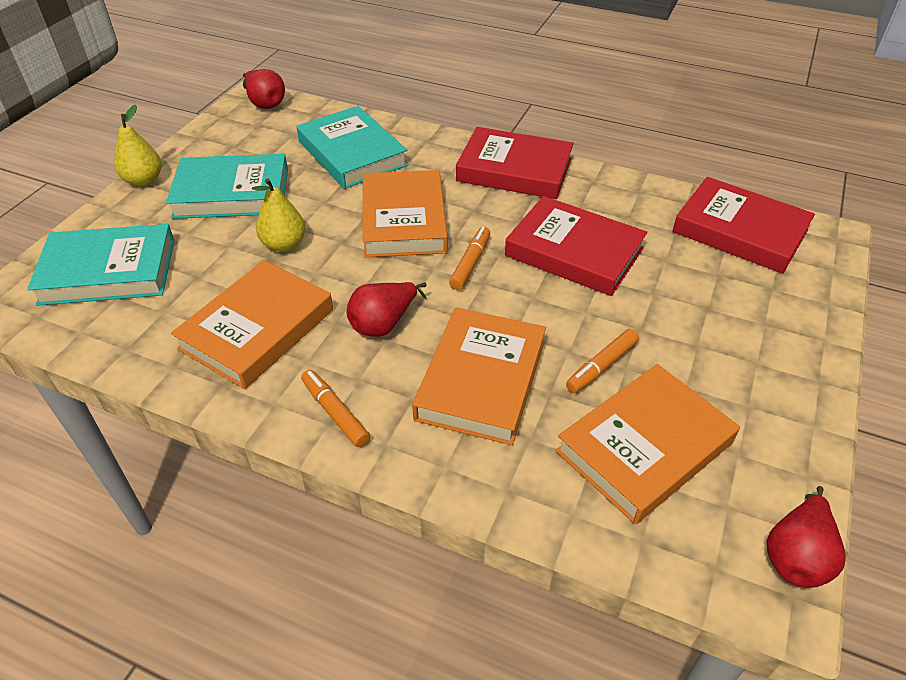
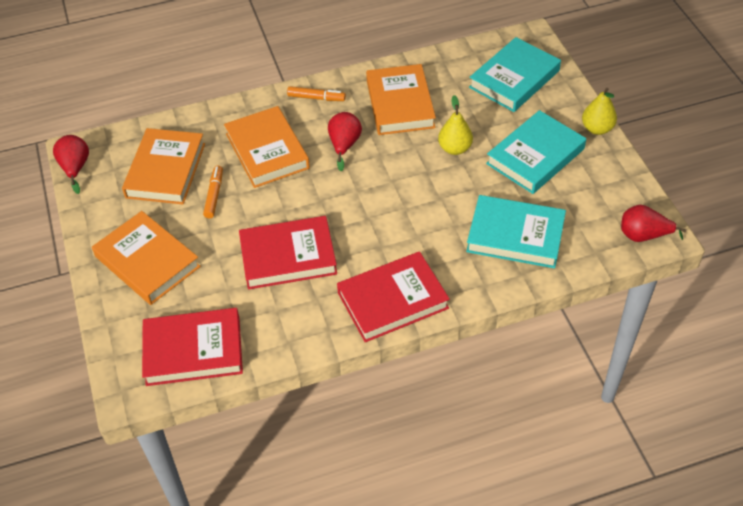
camera: 140 degrees right, 5 degrees up
(404, 220) = (412, 209): orange book -> orange book (147, 261)
(470, 263) = (340, 207): orange marker -> none

